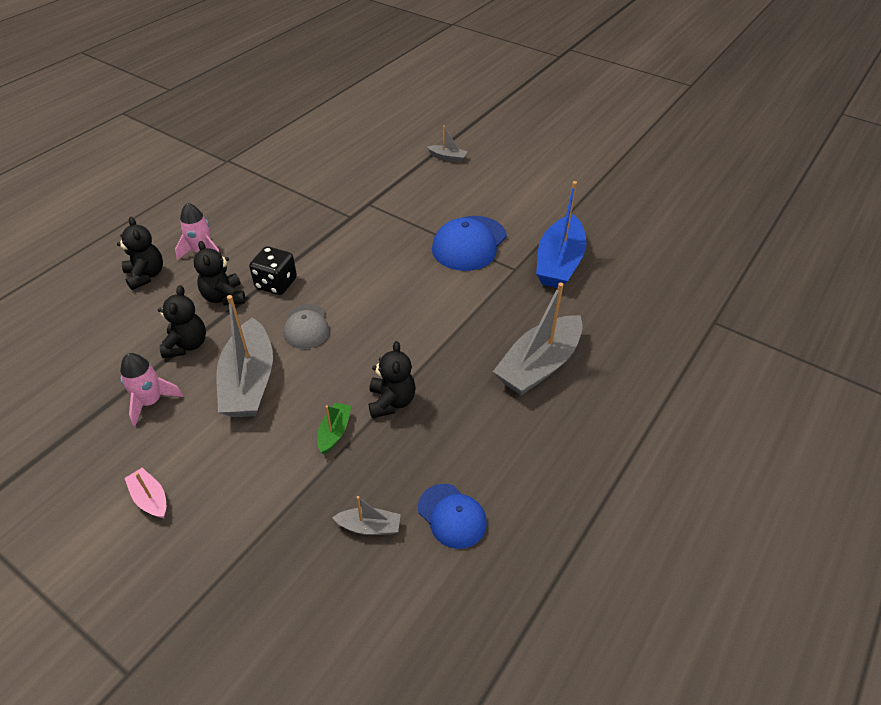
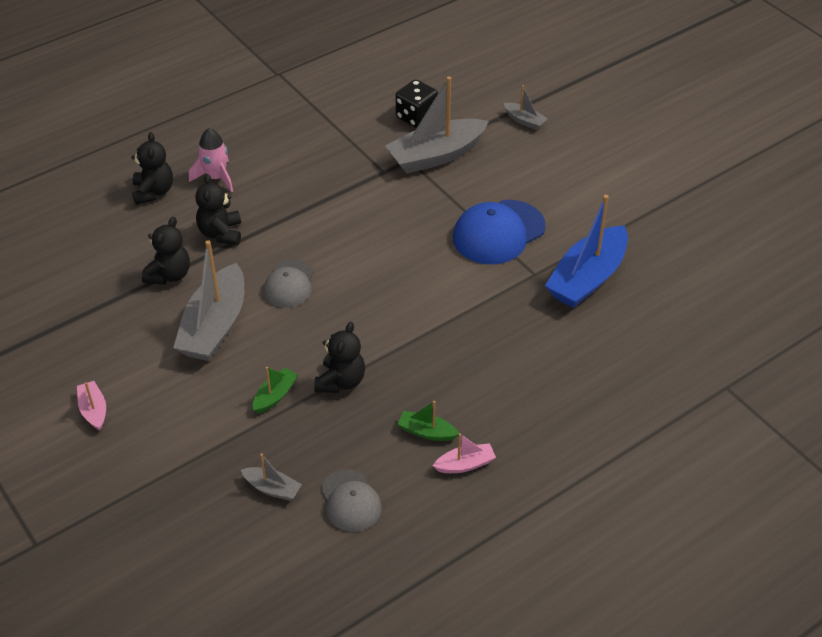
camera: 20 degrees right, 0 degrees up
(151, 401) = (120, 322): pink rocket -> none
(276, 283) = (277, 231): black dice -> black dice (416, 117)
(452, 516) = (350, 501): blue cap -> grey cap
(491, 427) = (427, 432): none -> green boat
(539, 365) = (506, 384): grey boat -> grey boat (436, 156)
(540, 448) = (465, 464): none -> pink boat

